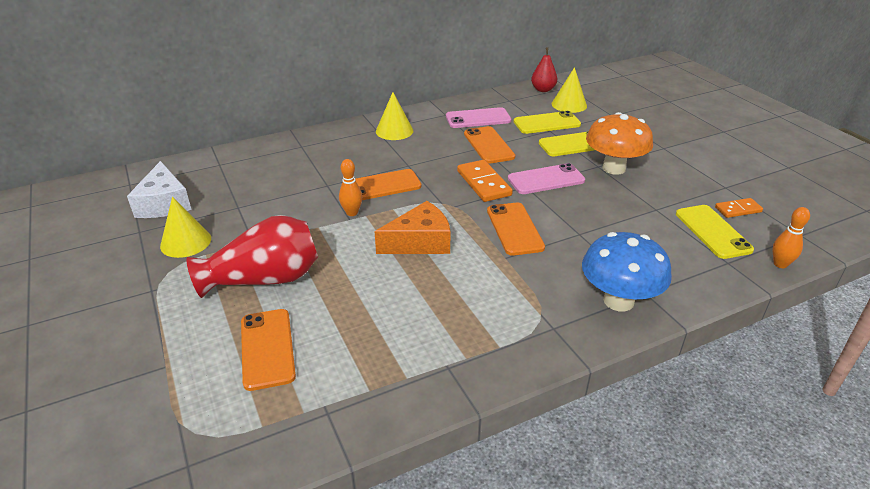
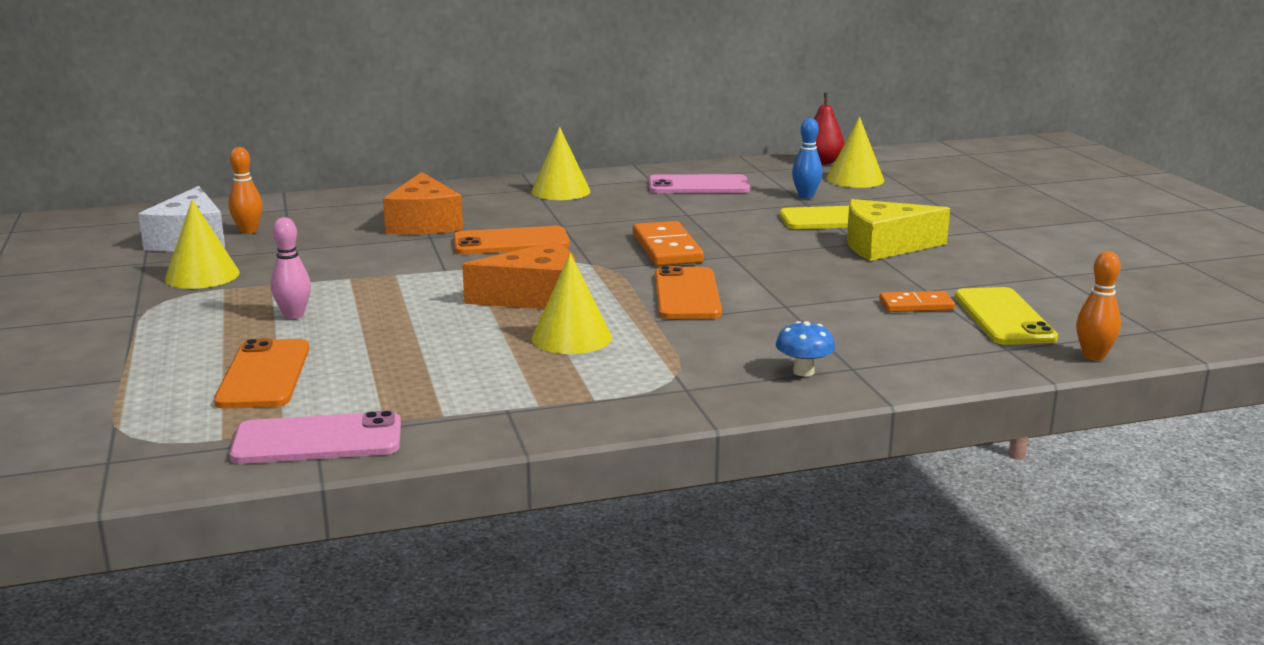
camera: 10 degrees right, 15 degrees down
(265, 279) = (294, 315): red vase -> pink bowling pin
(318, 171) = (424, 223): none -> orange cheese
(352, 213) = (451, 264): orange bowling pin -> orange bowling pin (248, 231)
(459, 282) = (571, 337): none -> yellow cone
(488, 145) = (698, 213): orange phone -> none
(546, 179) = (767, 251): pink phone -> pink phone (317, 440)
(547, 123) = (806, 196): yellow phone -> blue bowling pin
(614, 168) = (884, 246): orange mushroom -> yellow cheese
(618, 301) = (803, 371): blue mushroom -> blue mushroom, size x0.45
(738, 209) = (1062, 299): orange domino -> orange domino (916, 305)

